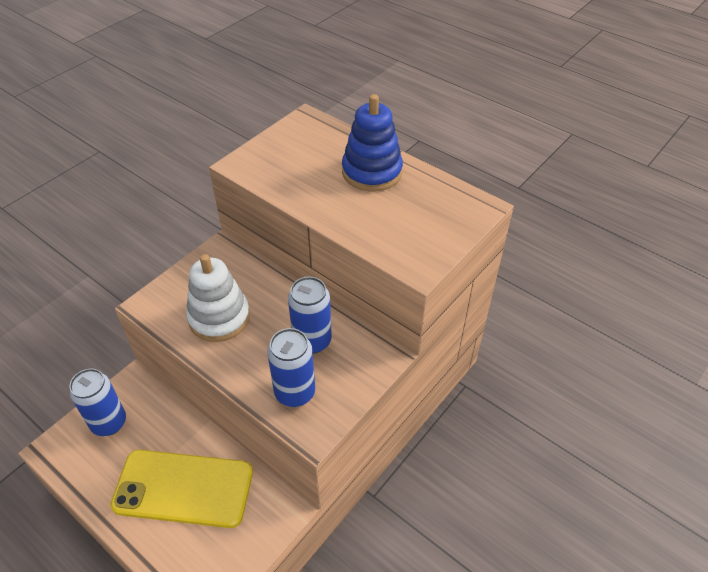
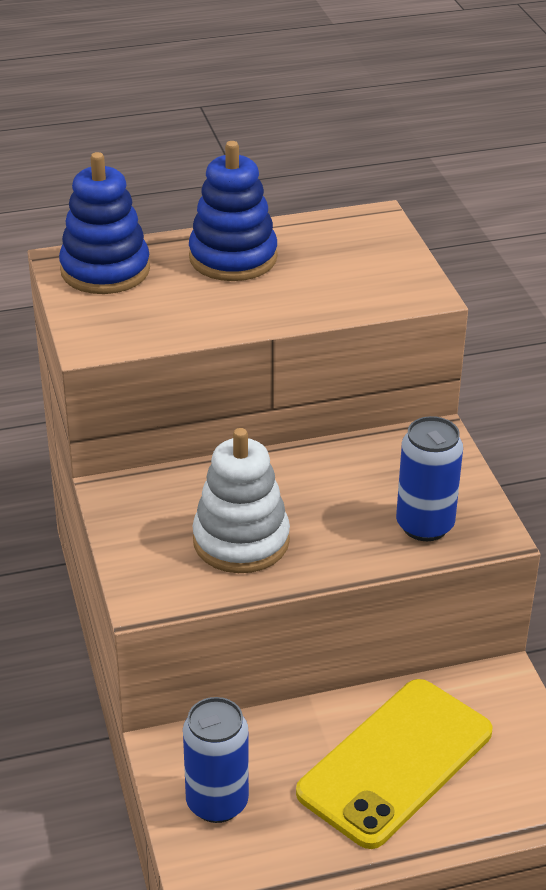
camera: 55 degrees left, 10 degrees down
(311, 135) = (105, 270): none -> blue stacking toy
(312, 341) = (359, 480): blue can -> none

